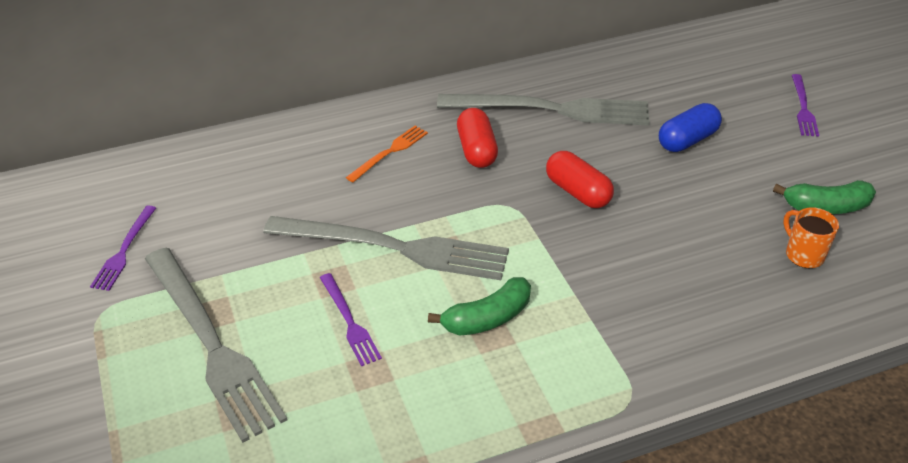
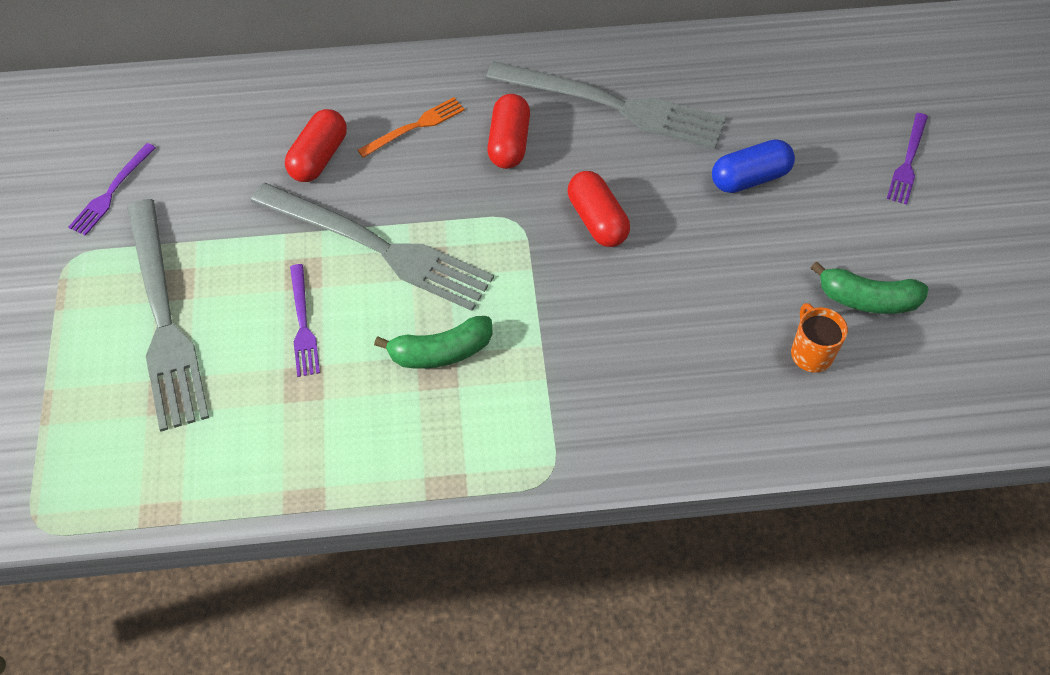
camera: 15 degrees right, 15 degrees up
(312, 189) = (319, 157): none -> red capsule

